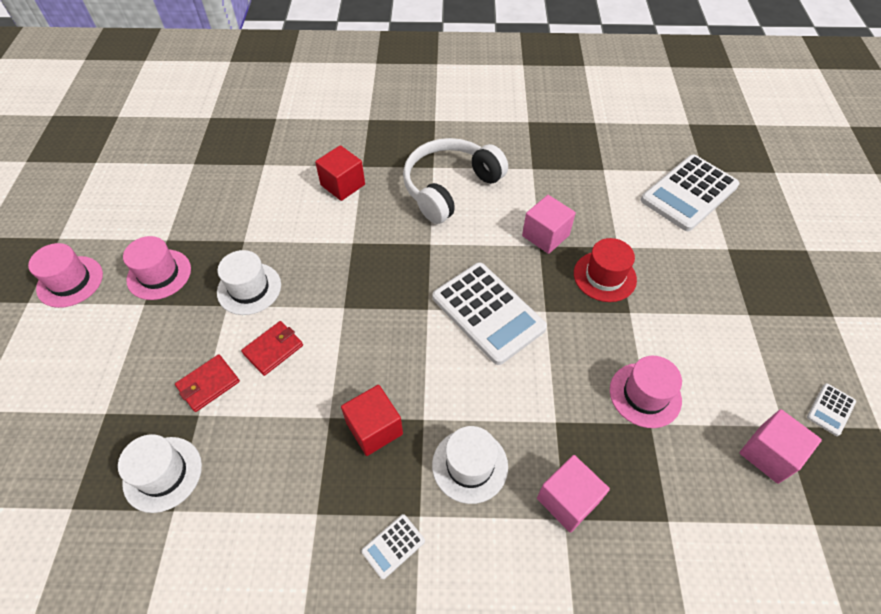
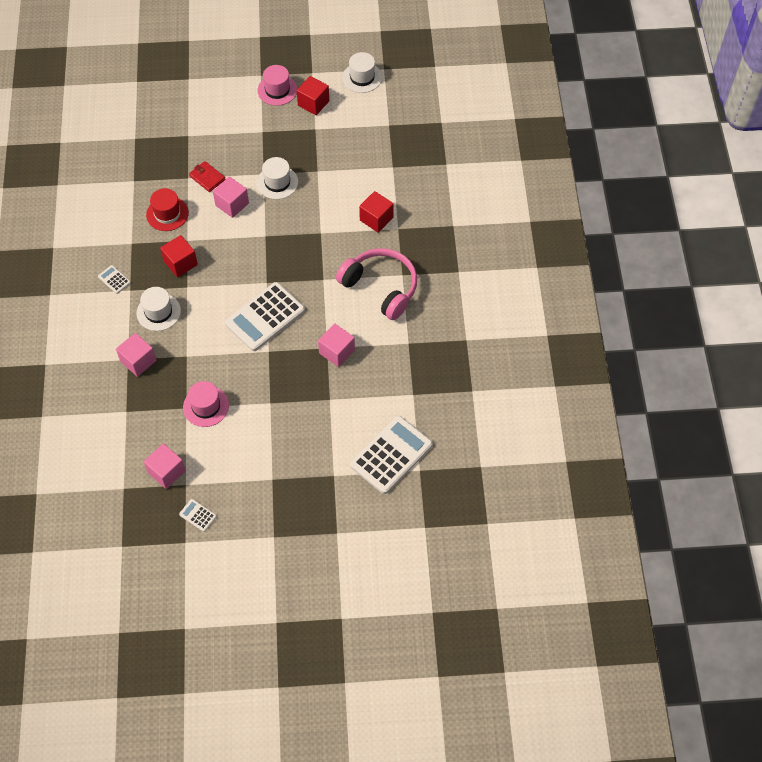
camera: 85 degrees right, 5 degrees up
(118, 239) = (313, 103): none -> red cube
(159, 274) = (285, 133): pink hat -> none
(162, 474) = (153, 171): white hat -> white hat (362, 77)
(273, 349) = (232, 204): red wallet -> pink cube
(450, 187) = (381, 287): white headphones -> pink headphones
(604, 276) = (301, 389): red hat -> red hat (167, 214)
(689, 193) = (391, 455): white calculator -> white calculator turned 90 degrees clockwise

